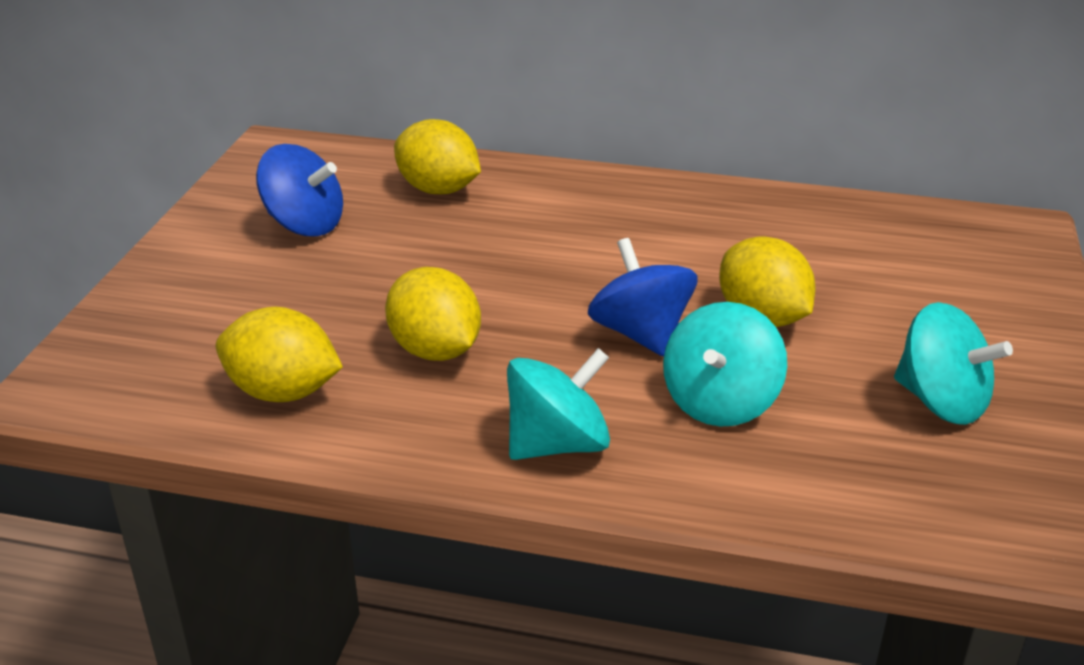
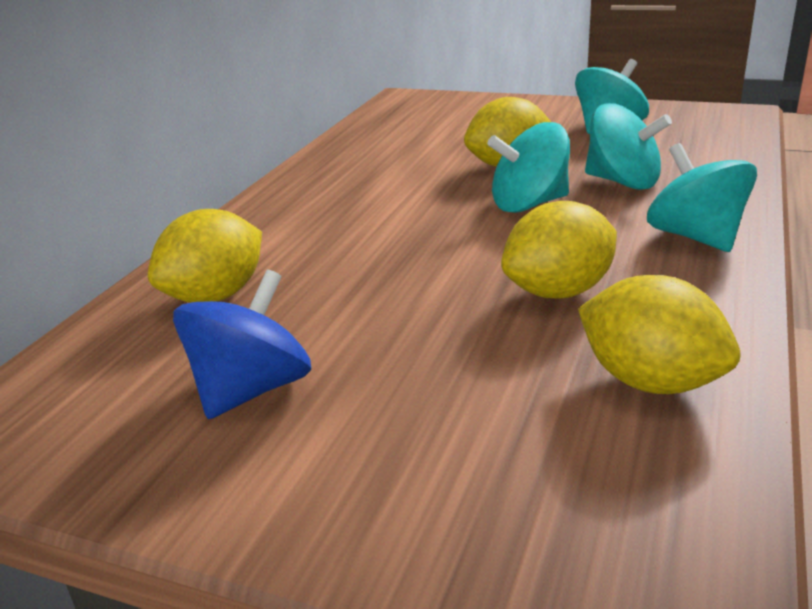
camera: 80 degrees left, 5 degrees down
(283, 392) = (650, 381): yellow lemon -> yellow lemon turned 75 degrees counterclockwise
(640, 333) = (529, 204): blue spinning top -> turquoise spinning top

